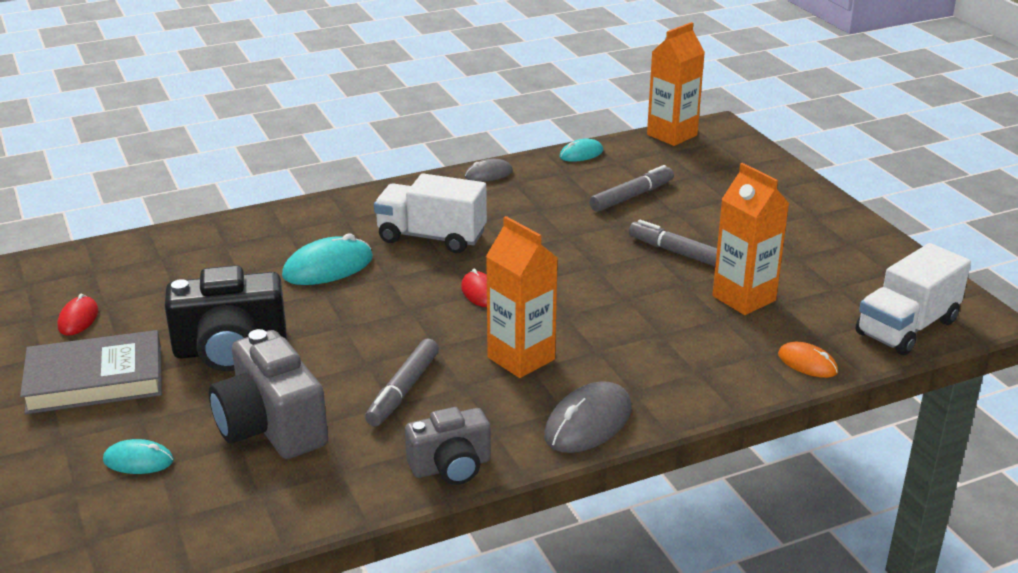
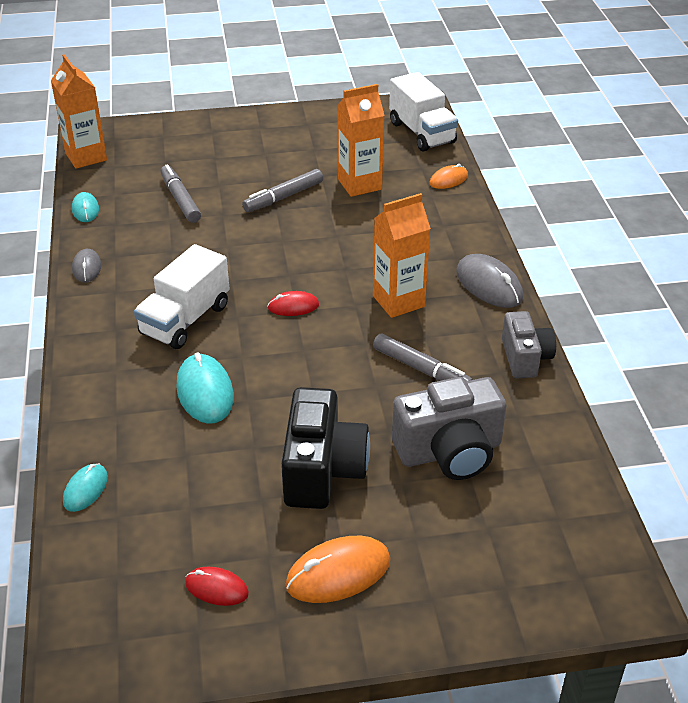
camera: 75 degrees left, 10 degrees up
(95, 379) = (338, 573): grey book -> orange mouse
(138, 460) = (477, 541): turquoise mouse -> turquoise mouse (85, 489)

